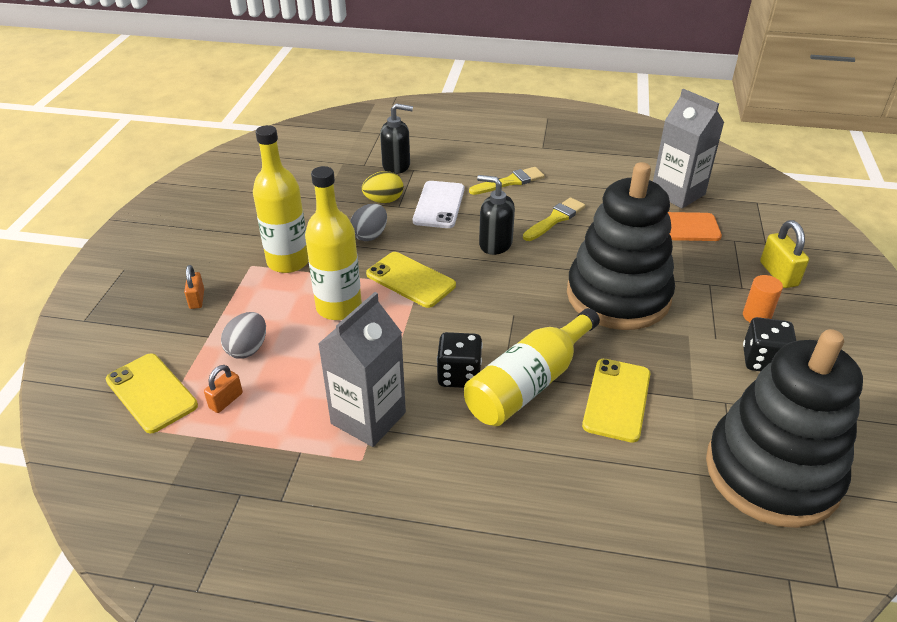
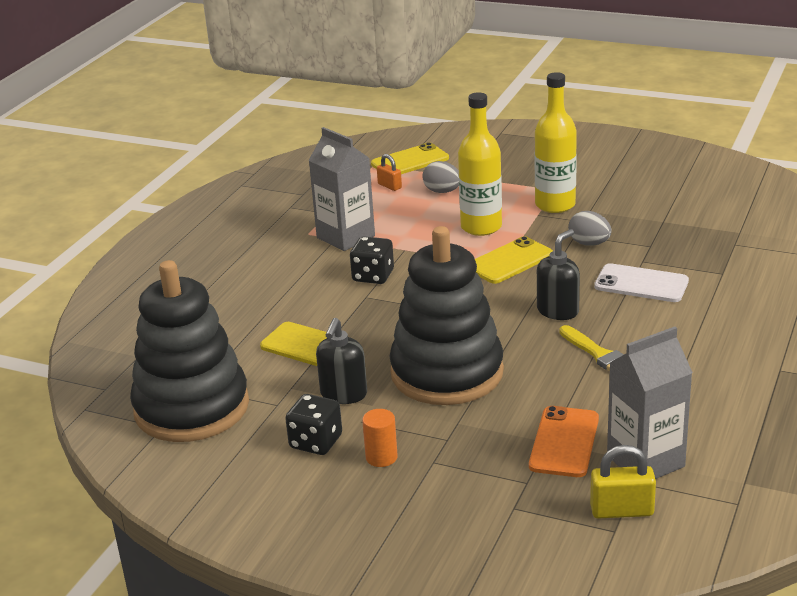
camera: 105 degrees right, 10 degrees down
(197, 299) = (512, 170): orange padlock -> none
(384, 200) = (654, 253): yellow egg -> none
(396, 166) = (731, 263): black soap dispenser -> black soap dispenser (343, 394)
(510, 182) = (688, 334): yellow brush -> none
(529, 383) = (348, 307): yellow bottle -> none
(778, 274) = (447, 497): yellow padlock -> yellow padlock (621, 510)

